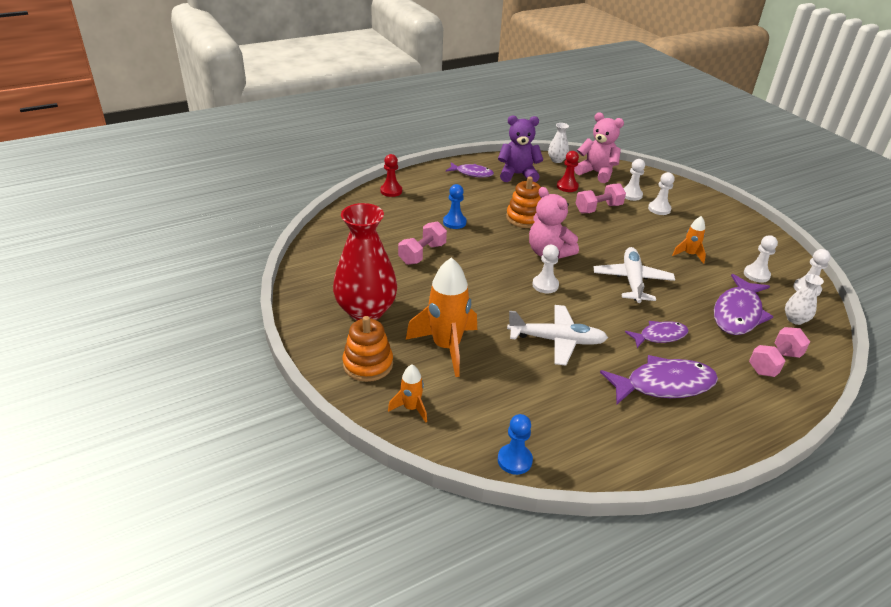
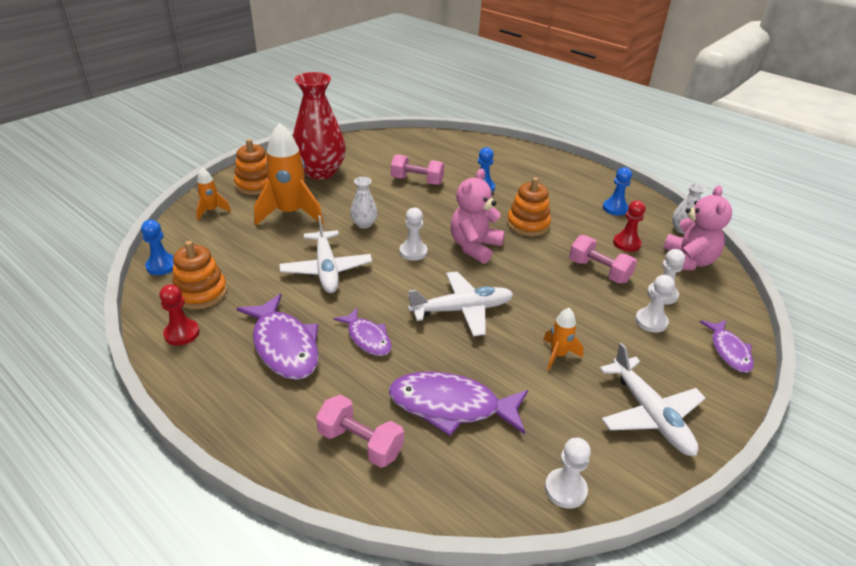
camera: 70 degrees right, 0 degrees up
(391, 191) = (506, 149): red pawn -> red pawn (182, 333)
(472, 173) = (586, 182): purple fish -> purple fish (728, 351)
(517, 175) = (615, 208): purple teddy bear -> blue pawn
(574, 432) = (201, 293): none -> orange stacking toy
(745, 240) = (649, 414): none -> white plane
(756, 274) = (560, 427): white pawn -> none
(795, 319) = (472, 471): white vase -> white vase (364, 224)

